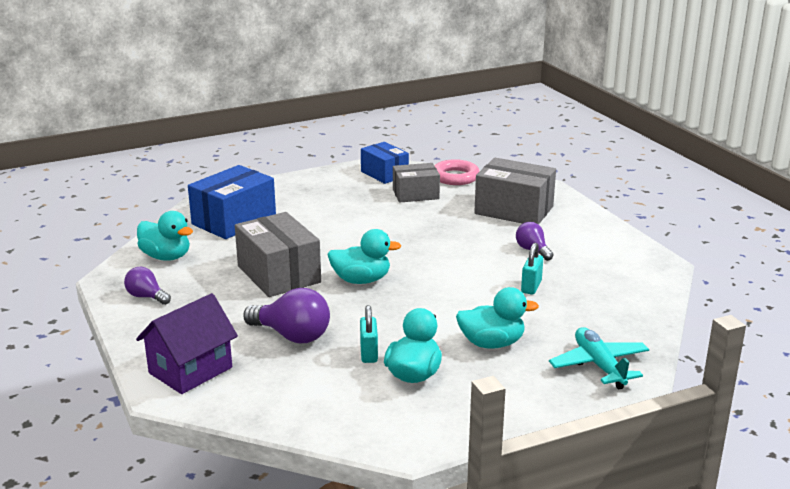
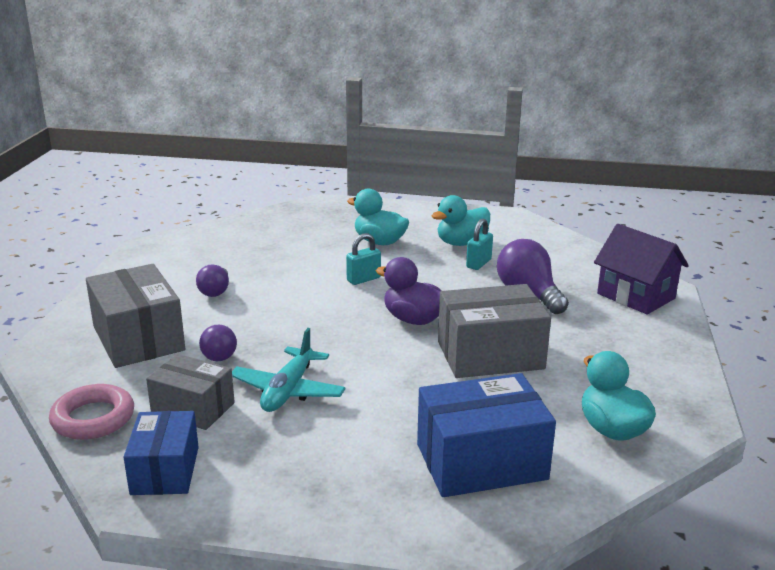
camera: 145 degrees left, 0 degrees up
(146, 297) = (656, 379): purple light bulb -> purple light bulb (217, 354)
(190, 370) = (636, 296): purple house -> purple house turned 60 degrees clockwise
(278, 274) = (490, 355): grey box -> grey box turned 75 degrees clockwise
(361, 280) = (413, 319): turquoise duck -> purple duck
(531, 287) = (280, 265): turquoise padlock -> turquoise padlock (363, 279)
(599, 365) = (332, 212): turquoise plane -> turquoise plane (288, 390)

